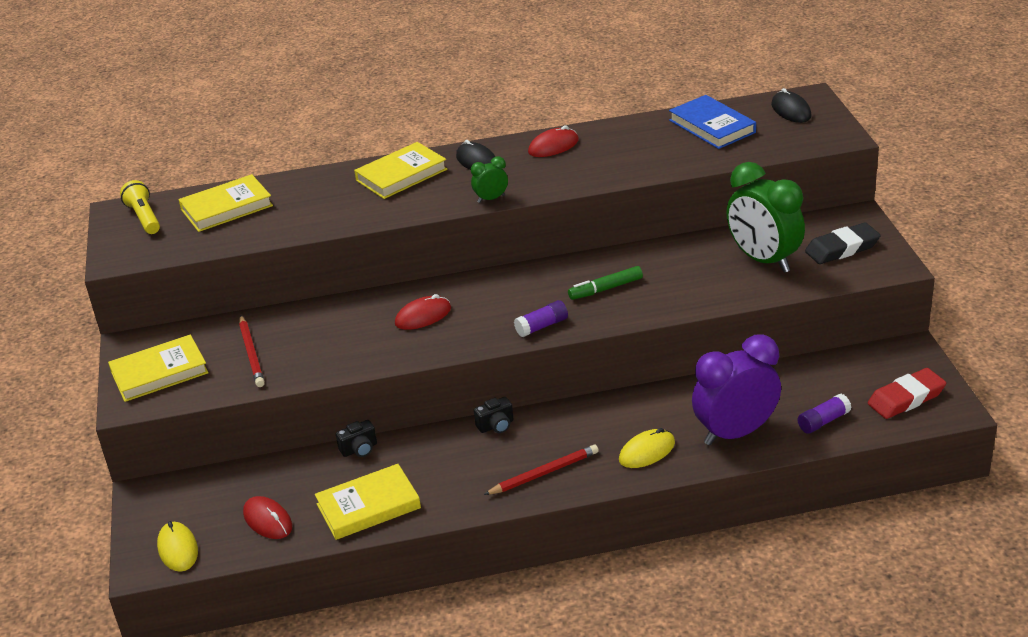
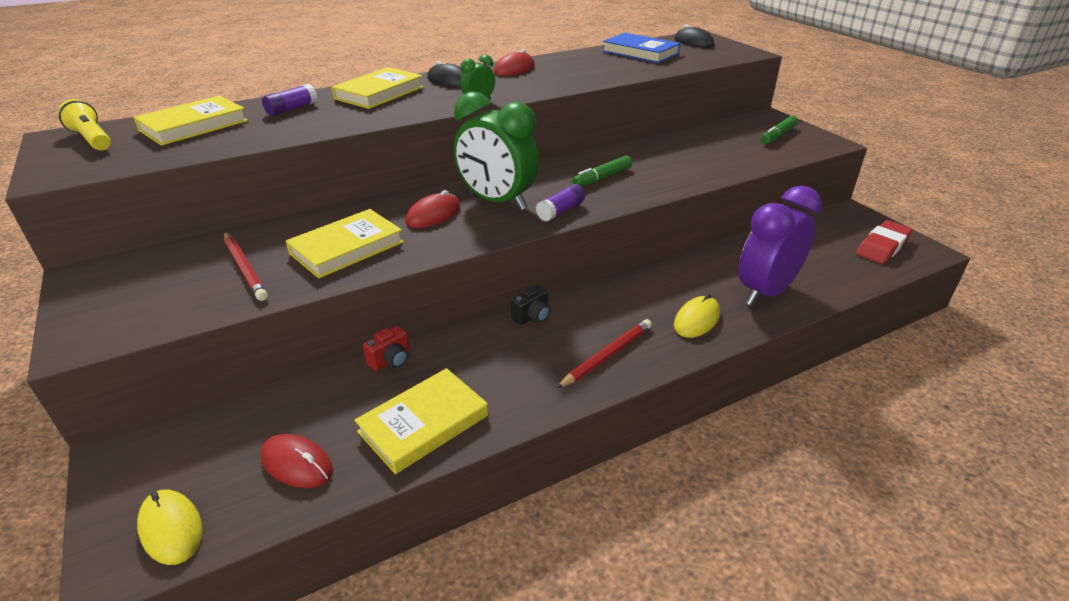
camera: 20 degrees left, 0 degrees up
(159, 372) = (124, 301): yellow book -> yellow book (347, 248)
(359, 449) = (391, 360): black camera -> red camera
(763, 260) = (722, 147): green clock -> green clock (497, 201)
(823, 421) = (833, 273): purple glue stick -> purple glue stick (292, 109)
(842, 248) = (778, 135): black eraser -> green marker

